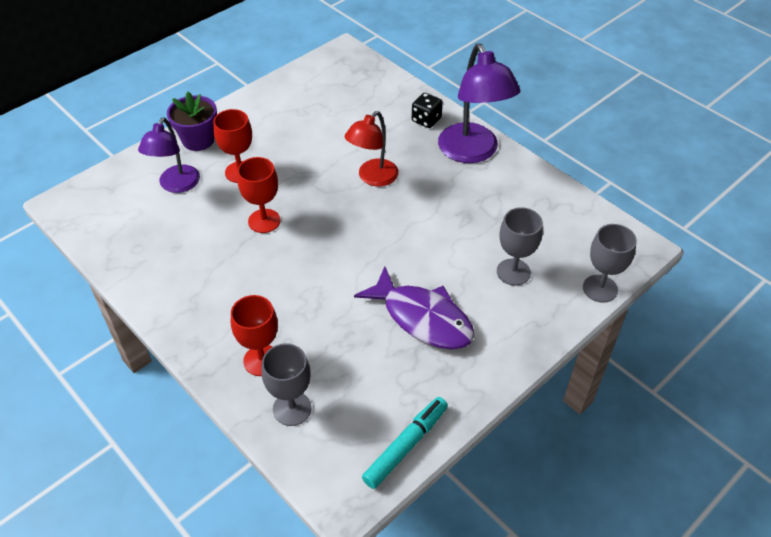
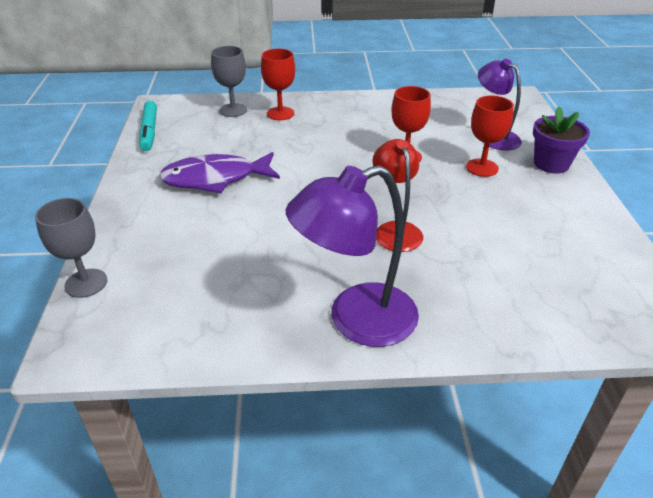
camera: 130 degrees right, 10 degrees down
(426, 120) = (453, 318): black dice -> none
(472, 152) = (356, 320): purple lamp -> purple lamp turned 45 degrees counterclockwise
(513, 272) = (181, 245): grey goblet -> none

